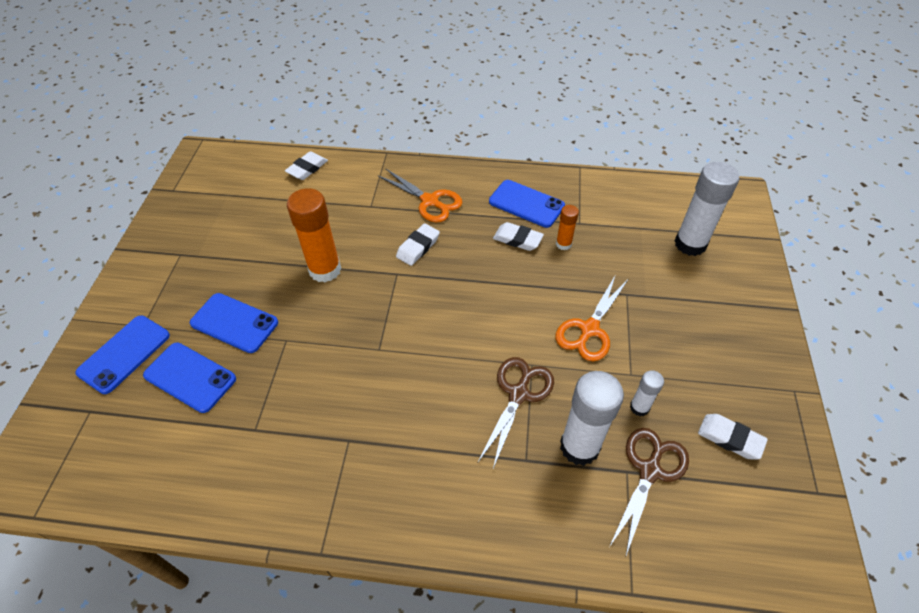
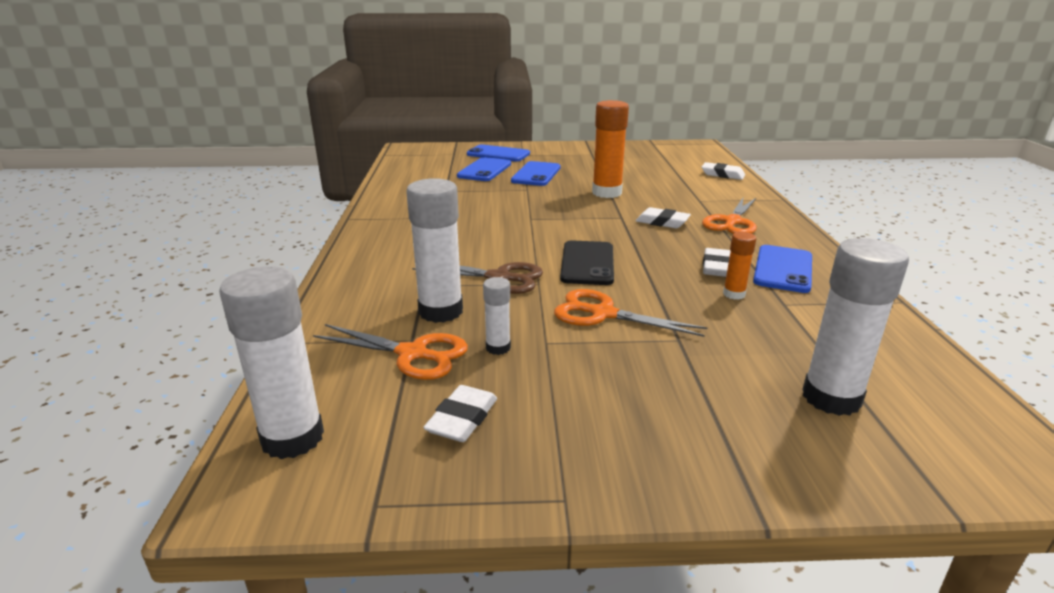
camera: 80 degrees right, 25 degrees down
(498, 321) = (587, 263): none -> black phone
(649, 471) = (412, 354): brown scissors -> orange scissors
(764, 554) = (292, 438): none -> white glue stick

